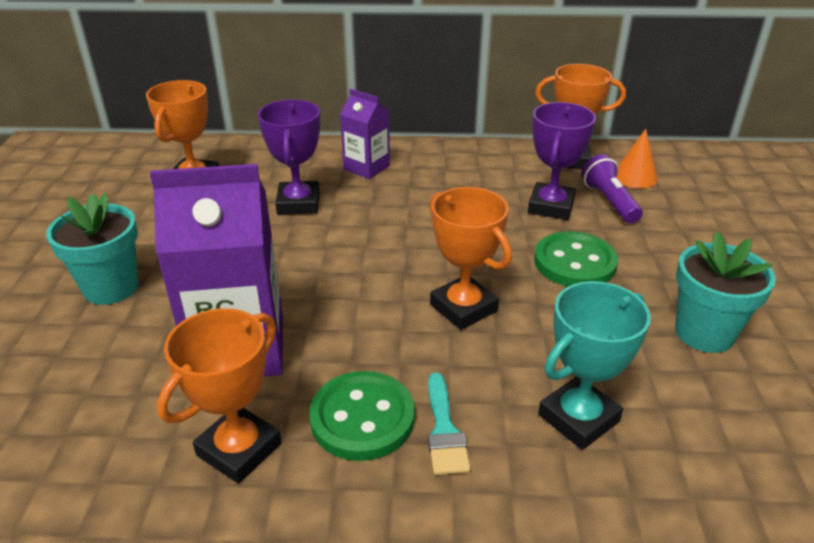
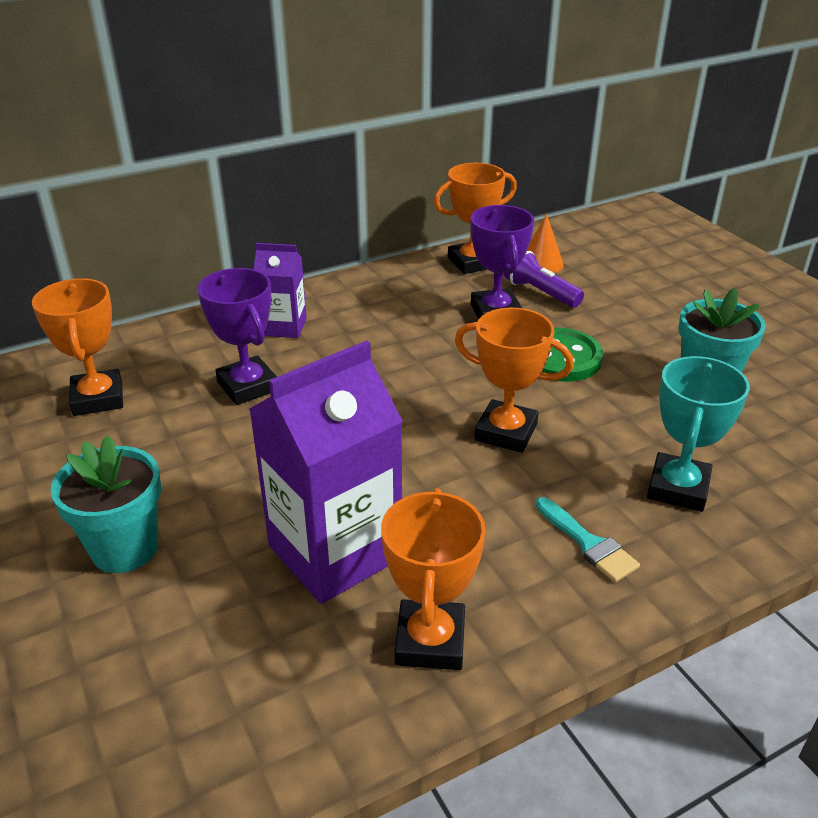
camera: 30 degrees left, 0 degrees up
(362, 418) = (512, 564): green button -> none

